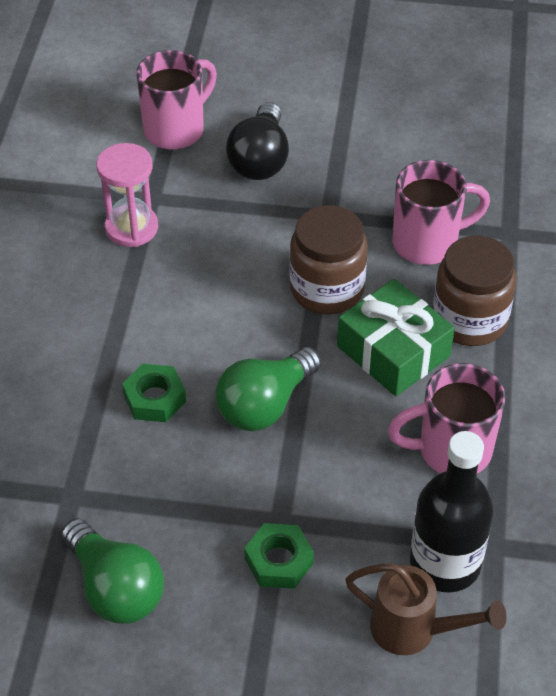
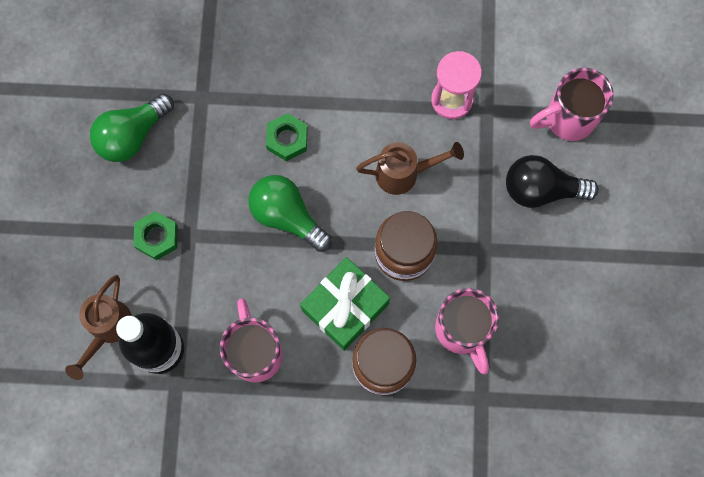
camera: 85 degrees right, 25 degrees up
(176, 129) = (568, 119): pink mug -> pink mug turned 120 degrees clockwise
(222, 280) = (404, 173): none -> brown watering can

